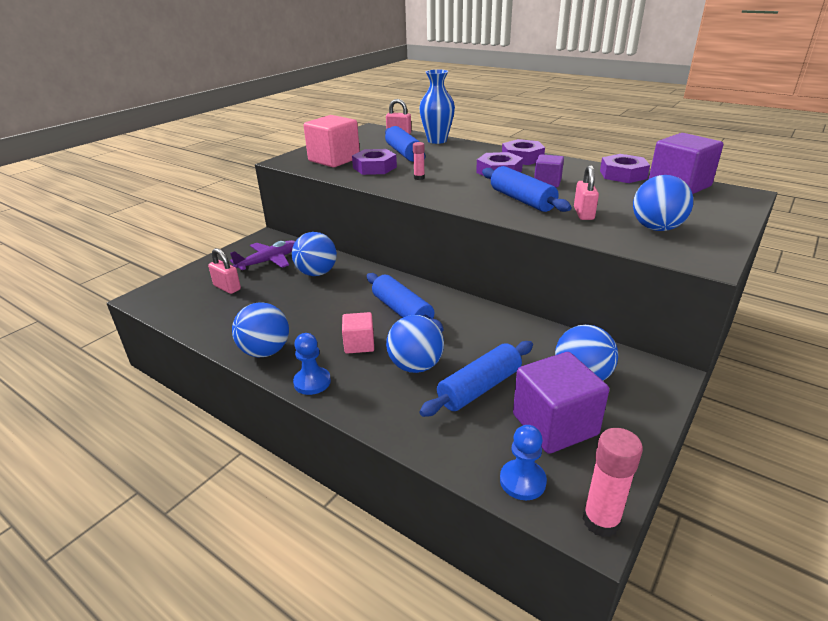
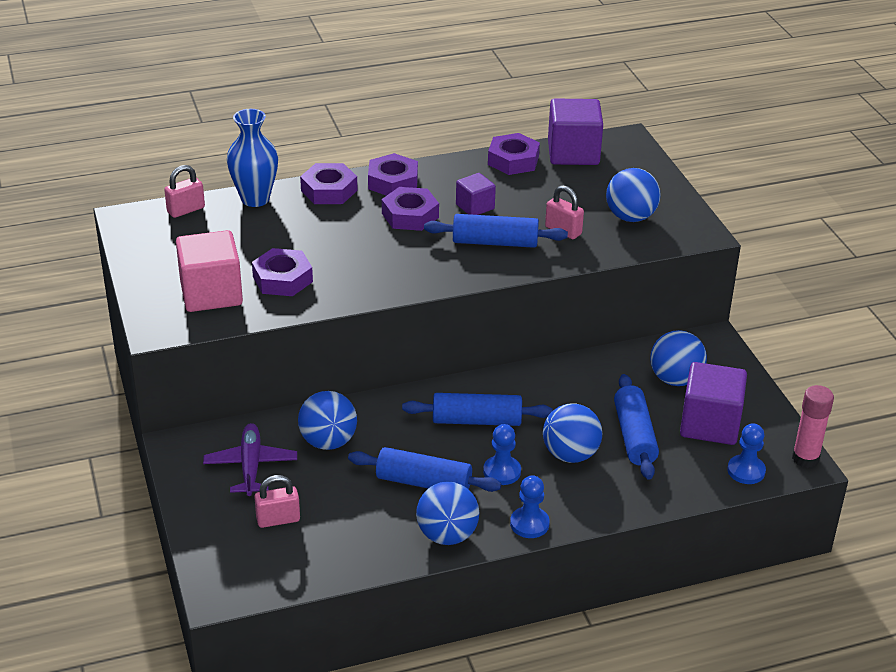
camera: 55 degrees left, 5 degrees up
(359, 344) = (502, 472): pink cube -> blue pawn
(404, 153) = (264, 240): blue rolling pin -> blue rolling pin (423, 483)
(419, 178) = (357, 267): pink glue stick -> none
(479, 149) = (329, 190): none -> purple nut

